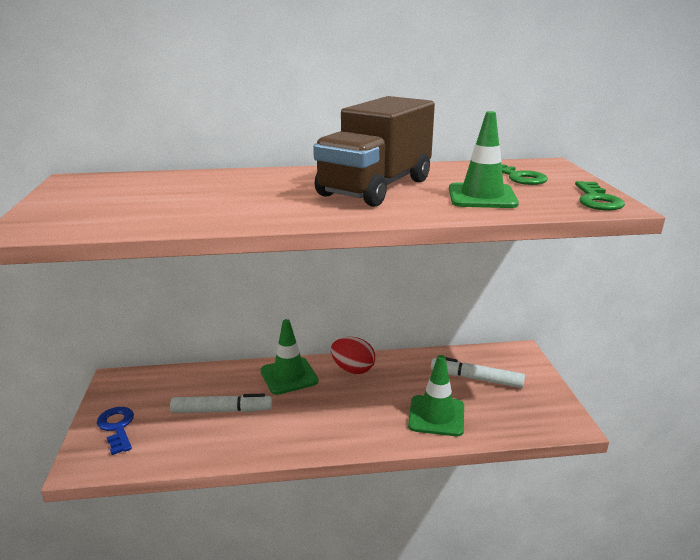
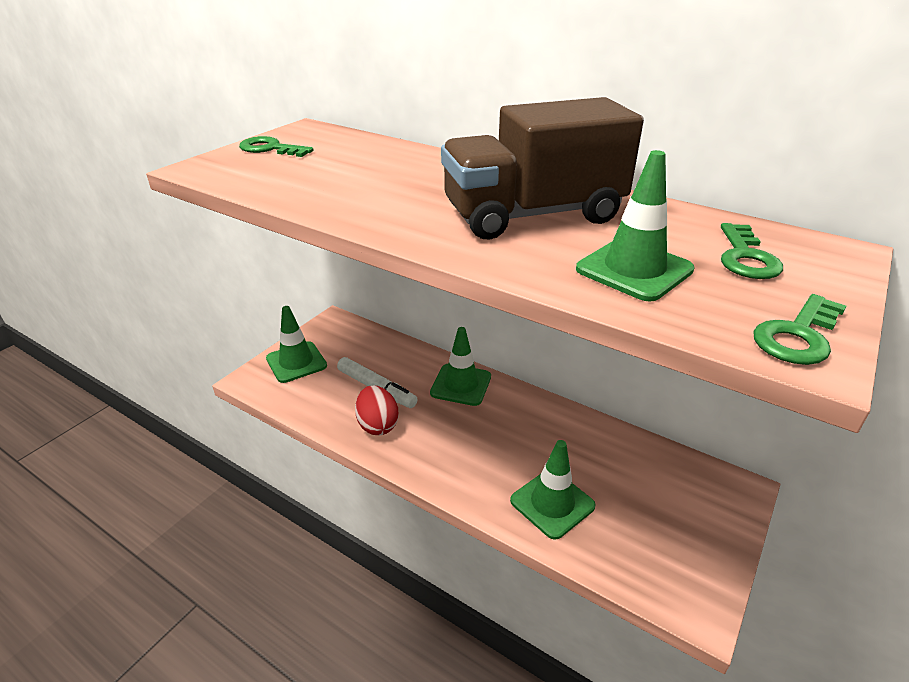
camera: 40 degrees right, 10 degrees up
(72, 200) = (271, 149): none -> green key
(117, 427) = (296, 362): blue key -> green traffic cone
(353, 369) = (524, 408): red egg -> red egg (377, 425)
(476, 379) = (645, 489): white marker -> none

